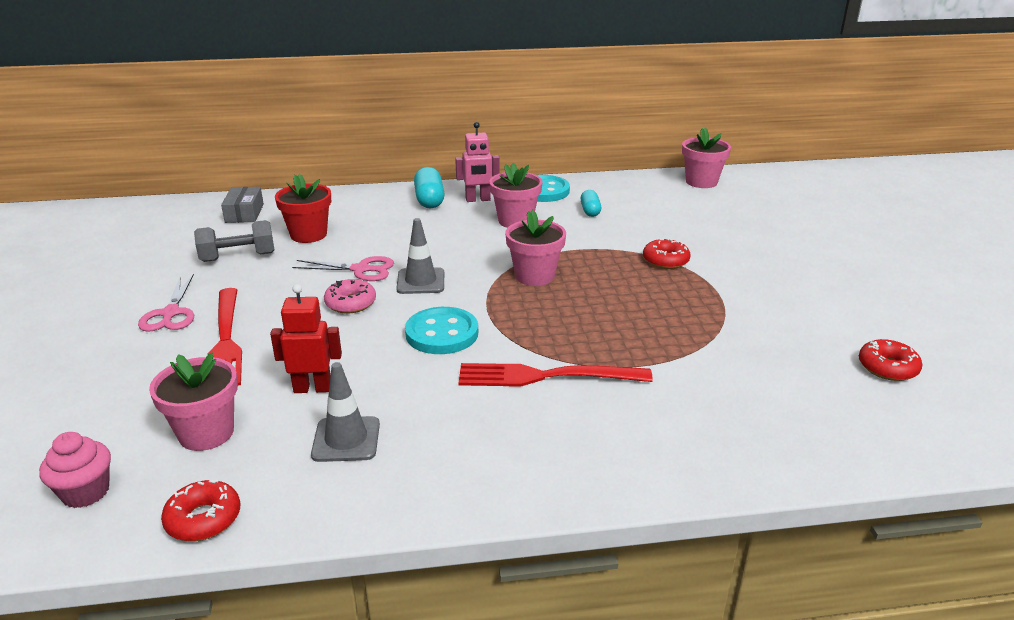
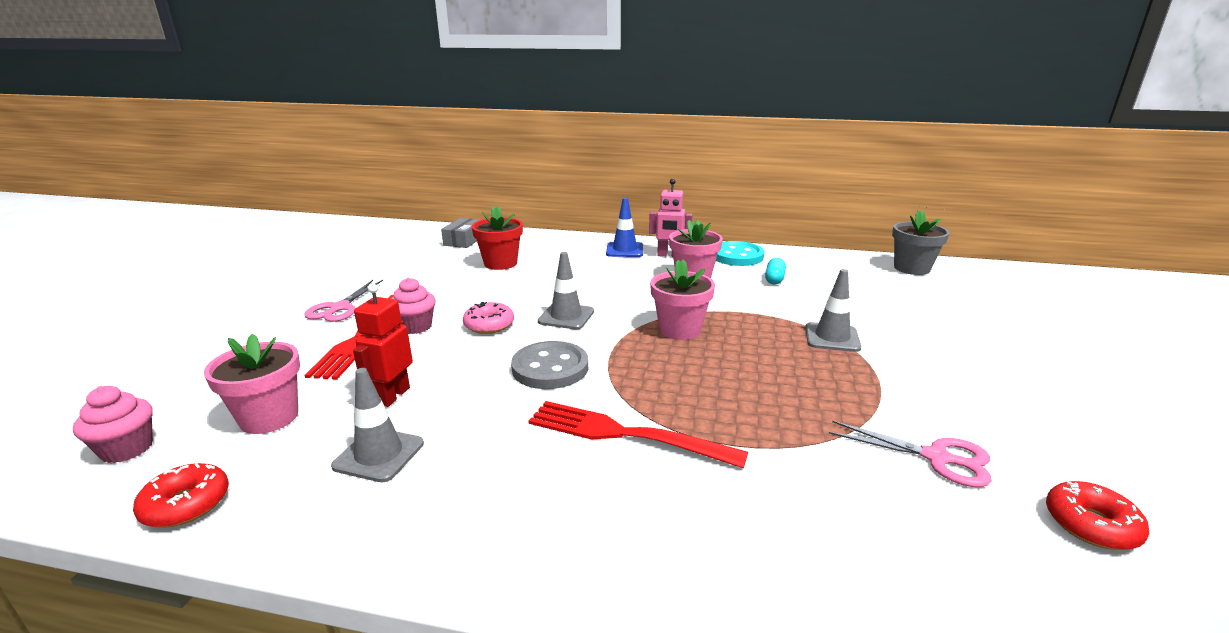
camera: 20 degrees right, 5 degrees down
(238, 257) = (430, 272): grey dumbbell -> none
(275, 318) = (415, 327): none -> pink cupcake
(313, 388) = (393, 396): red robot -> red robot turned 90 degrees counterclockwise
(361, 270) = (521, 298): pink scissors -> pink scissors (936, 458)
(429, 200) = (624, 250): turquoise capsule -> blue traffic cone
(442, 333) = (550, 368): turquoise button -> grey button
(665, 260) = (832, 337): red donut -> grey traffic cone
(701, 182) = (911, 268): pink flower pot -> grey flower pot

